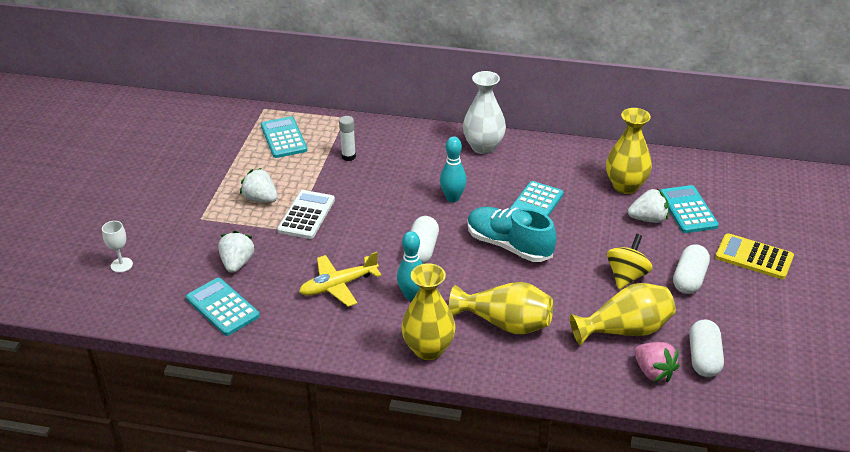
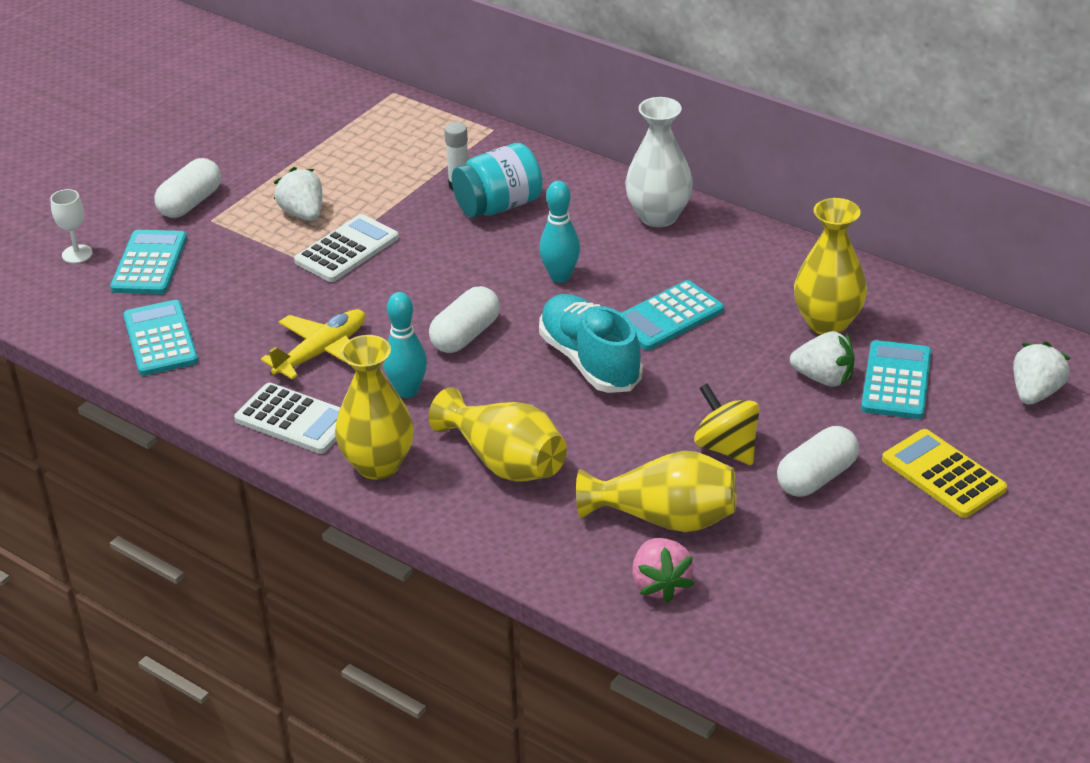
camera: 25 degrees right, 0 degrees up
(237, 263) = (216, 289): white strawberry -> white strawberry (1035, 393)
(283, 138) = (390, 139): turquoise calculator -> turquoise calculator (149, 263)
(338, 286) = (322, 352): yellow plane -> yellow plane turned 135 degrees clockwise
(353, 335) = (295, 420): none -> white calculator
(383, 164) = (498, 206): none -> turquoise jar
(626, 276) = (726, 448): yellow spinning top -> yellow spinning top turned 90 degrees counterclockwise
(704, 358) = (748, 589): white capsule -> white capsule (190, 203)

